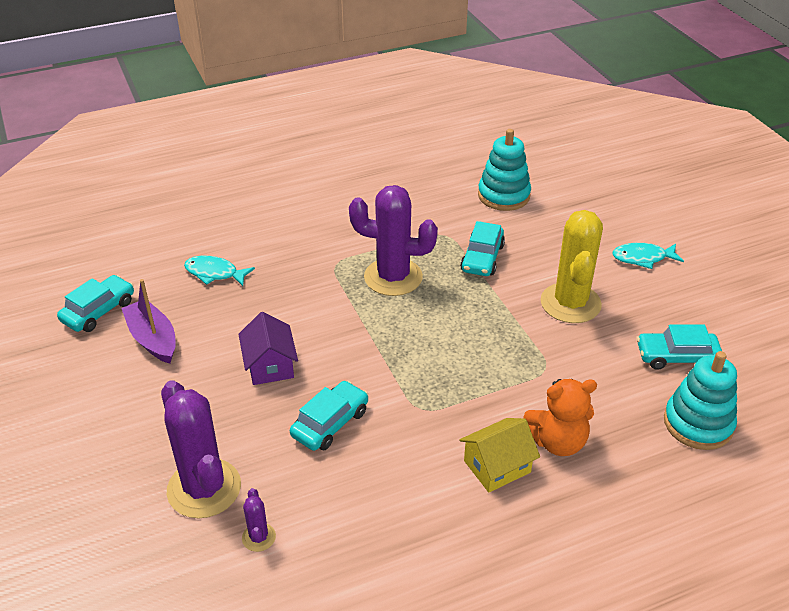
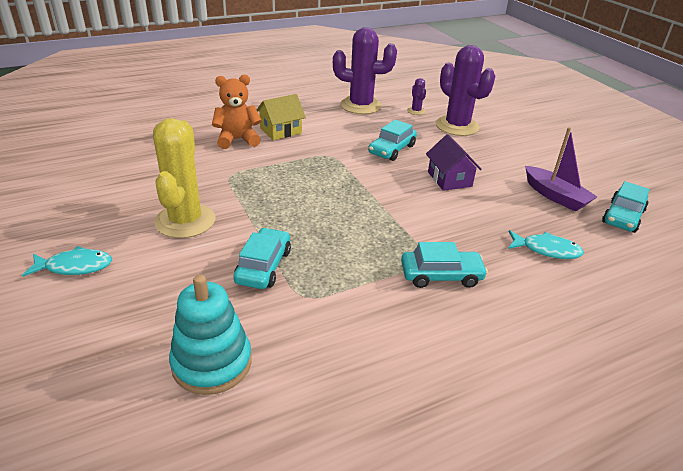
camera: 175 degrees right, 5 degrees down
(393, 277) = (362, 245): purple cactus -> purple cactus (361, 106)
(676, 357) = (115, 181): turquoise car -> turquoise car (441, 275)
(698, 423) = (133, 146): turquoise stacking toy -> none

